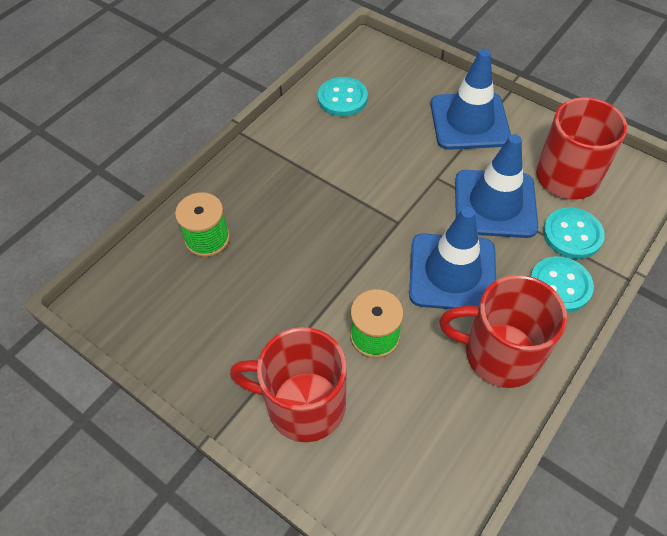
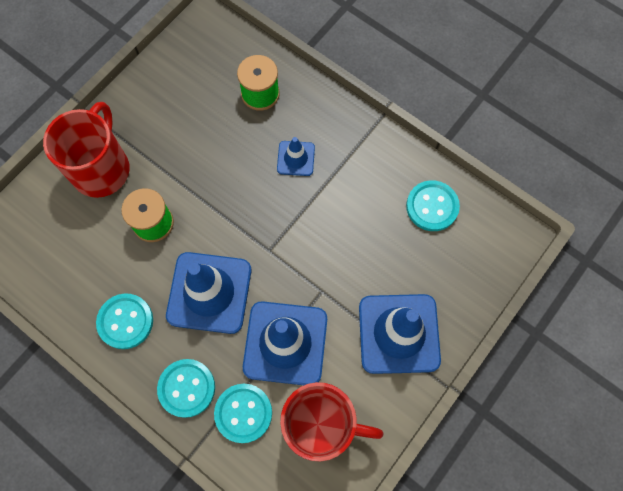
camera: 90 degrees right, 15 degrees up
(291, 203) = (296, 158): none -> blue traffic cone
(499, 353) = (125, 321): red mug -> turquoise button

